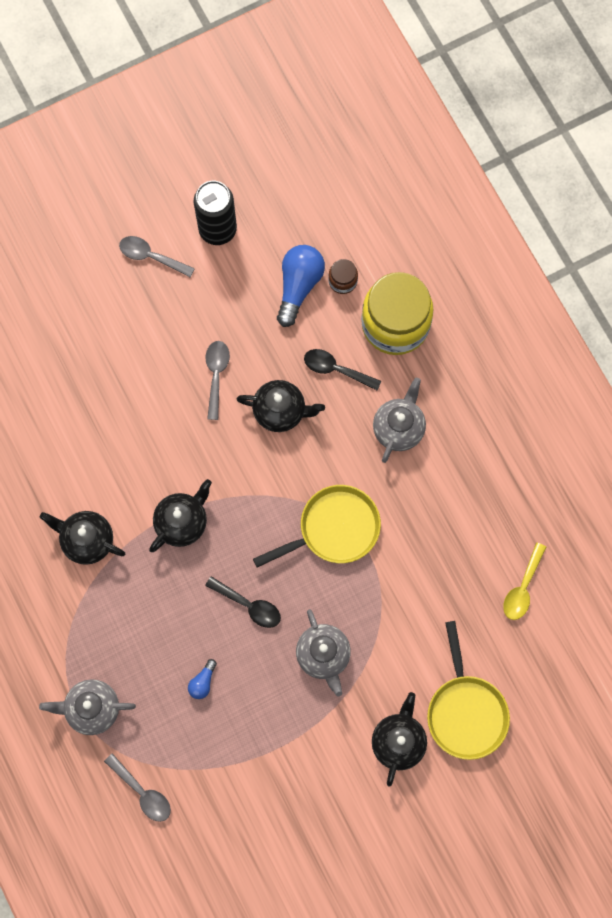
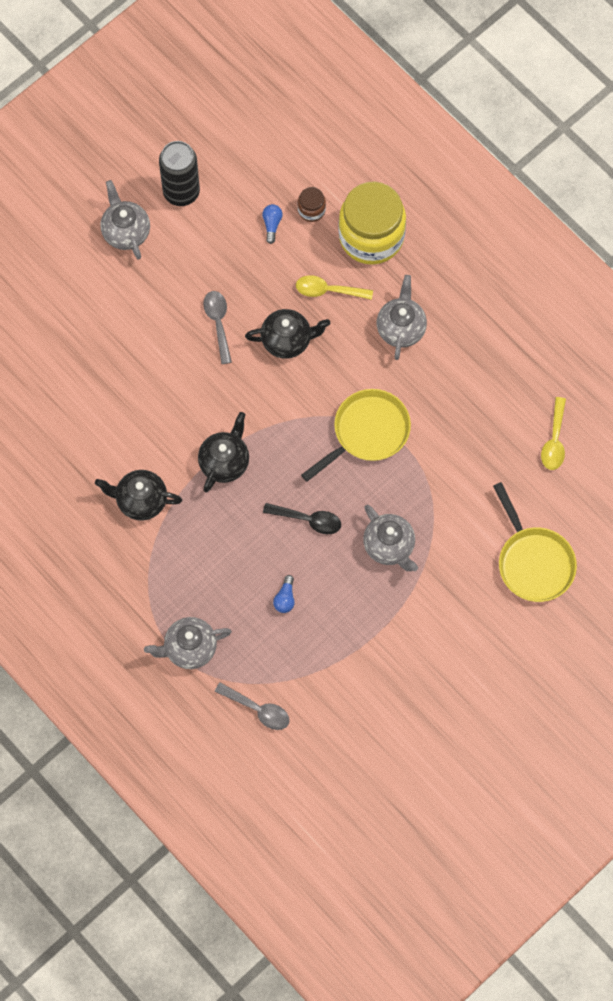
camera: 15 degrees left, 5 degrees down
(151, 256) = (126, 231): grey spoon -> grey teapot
(298, 286) = (272, 224): blue light bulb -> blue light bulb, size x0.49
(336, 369) = (328, 290): black spoon -> yellow spoon
(398, 741) = (479, 604): black teapot -> none

